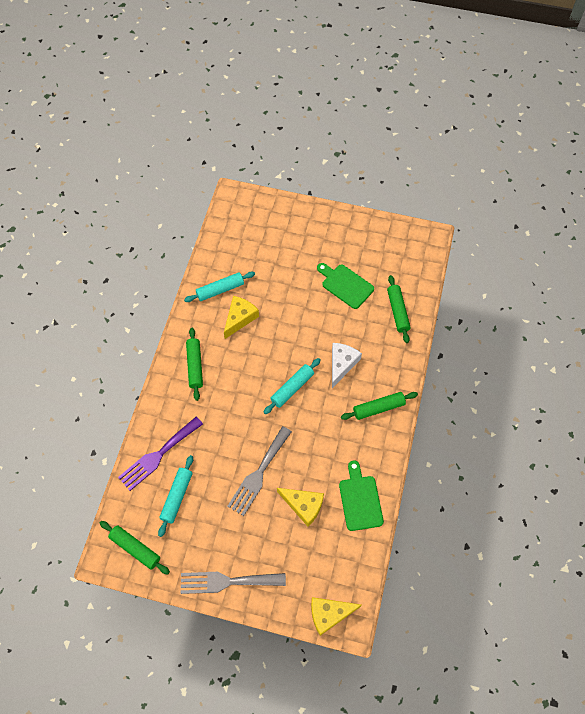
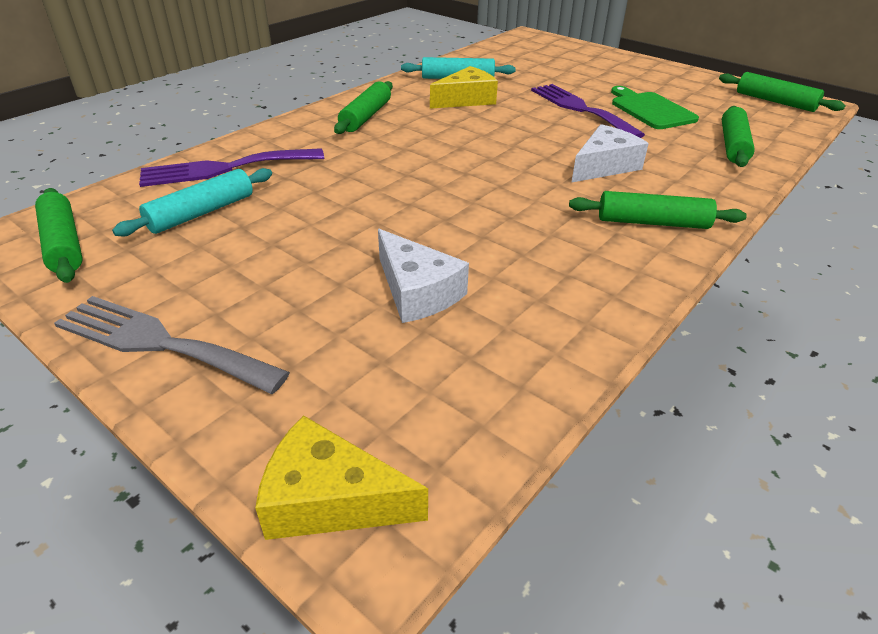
camera: 25 degrees right, 25 degrees down
(259, 474) = (365, 229): grey fork -> none
(292, 388) = (500, 166): turquoise rolling pin -> none
(303, 505) = (417, 292): yellow cheese -> white cheese
(308, 301) = (580, 109): none -> purple fork
(360, 500) = (547, 322): green cutting board -> none
(409, 242) = (775, 101): none -> green rolling pin

